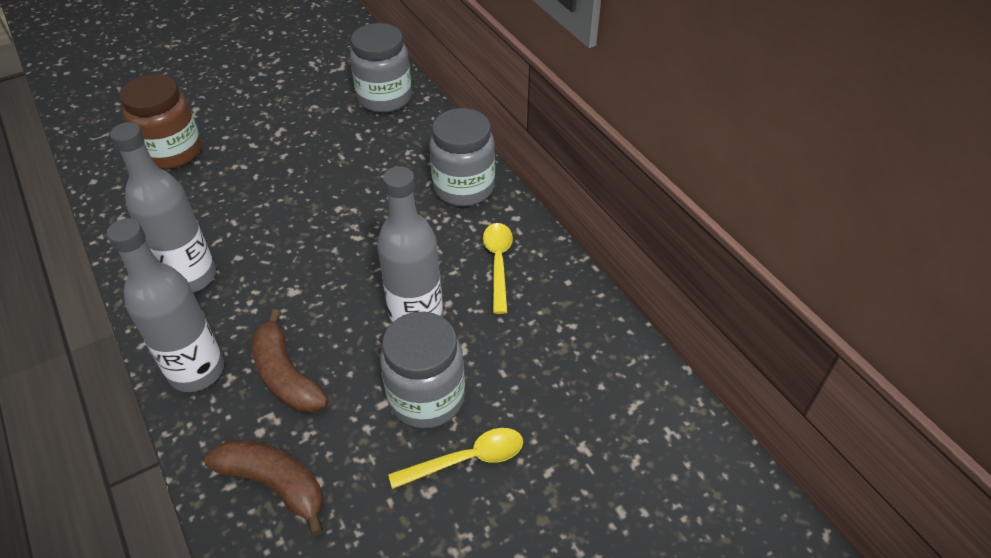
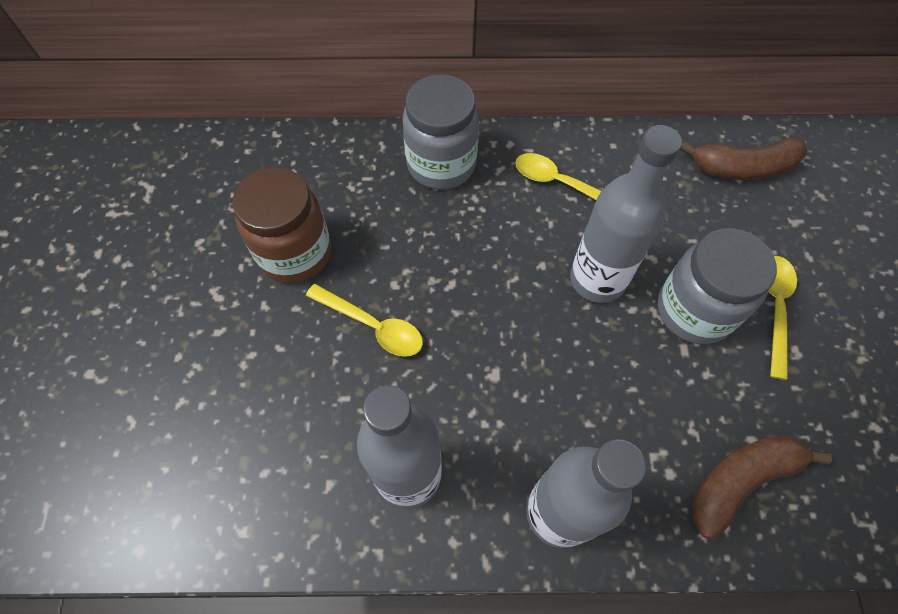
camera: 60 degrees left, 15 degrees up
(173, 152) = (160, 428): brown jar -> brown jar (295, 253)
(286, 375) = (609, 423): brown banana -> brown banana (742, 168)
(297, 211) = (372, 326): none -> yellow spoon
(384, 98) = (244, 170): grey jar -> none

